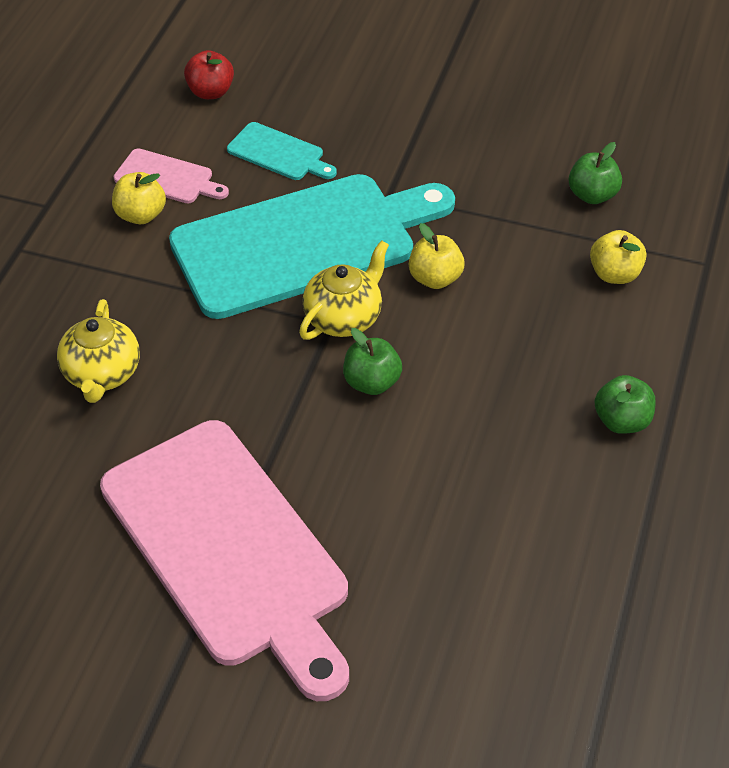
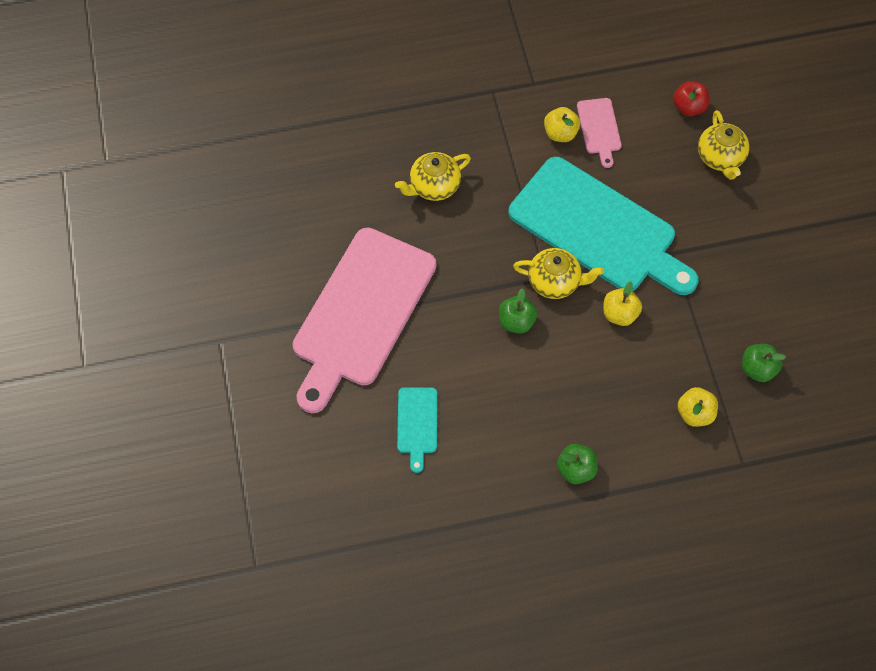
camera: 60 degrees right, 15 degrees up
(279, 153) = (663, 174): turquoise cutting board -> turquoise cutting board (417, 424)
(299, 98) = (720, 158): none -> yellow teapot

